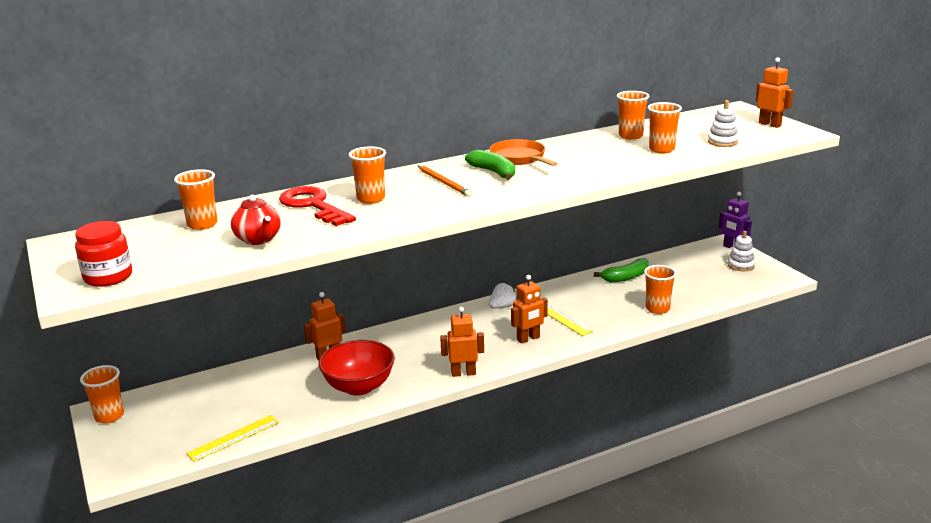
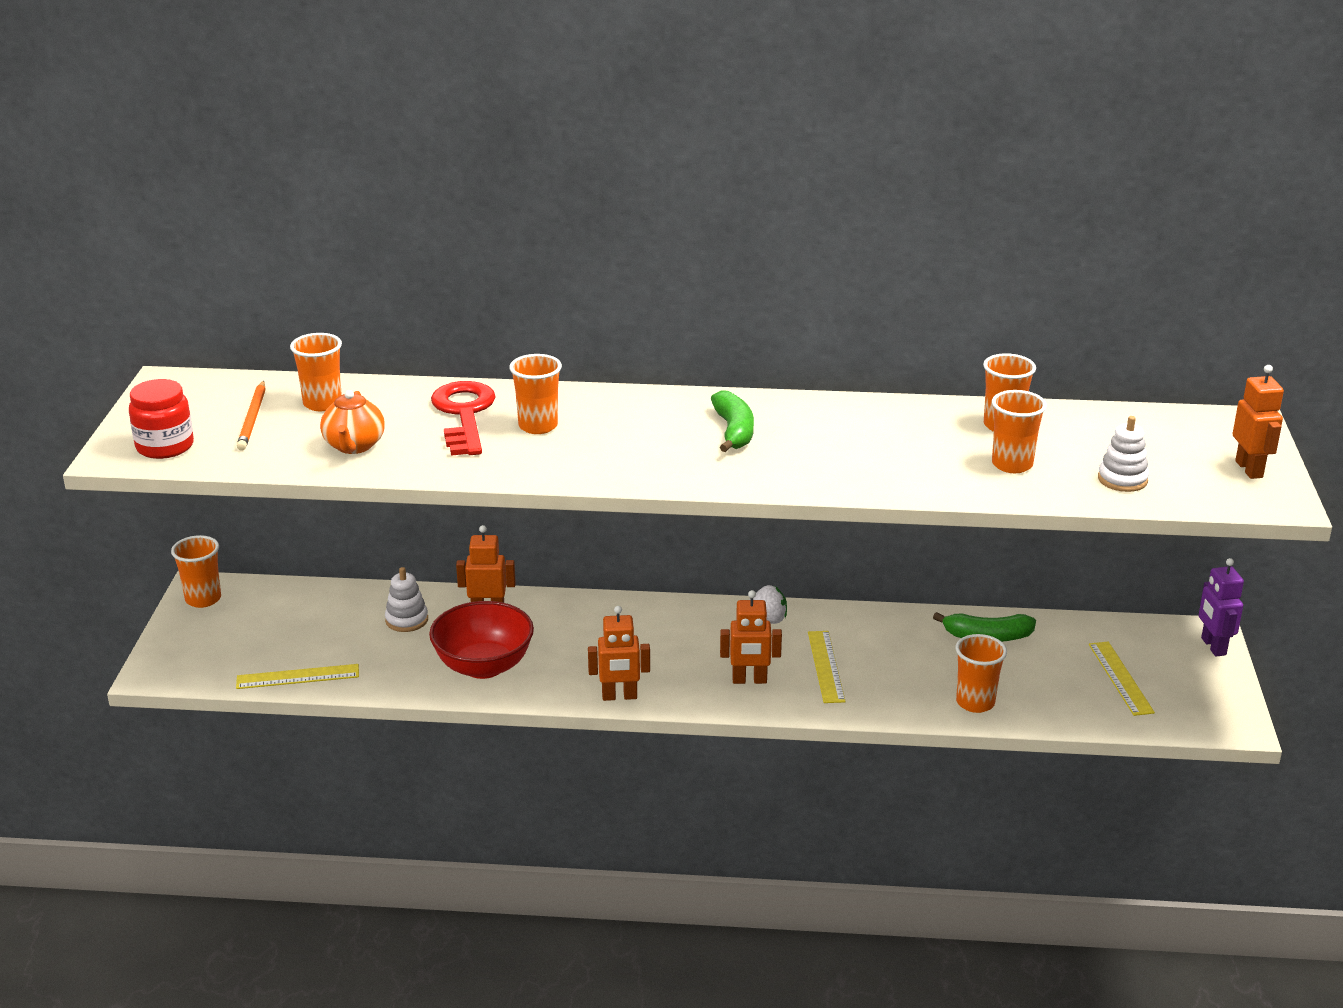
camera: 30 degrees right, 5 degrees up
(258, 239) = (354, 446): red teapot -> orange teapot
(444, 183) = (652, 428): orange pencil -> orange pencil (253, 418)
(463, 373) = (619, 696): orange robot -> orange robot turned 150 degrees clockwise
(519, 158) = (797, 417): orange pan -> none
(710, 274) = (1120, 678): none -> yellow ruler
(740, 265) = (1188, 680): white stacking toy -> white stacking toy (407, 620)

